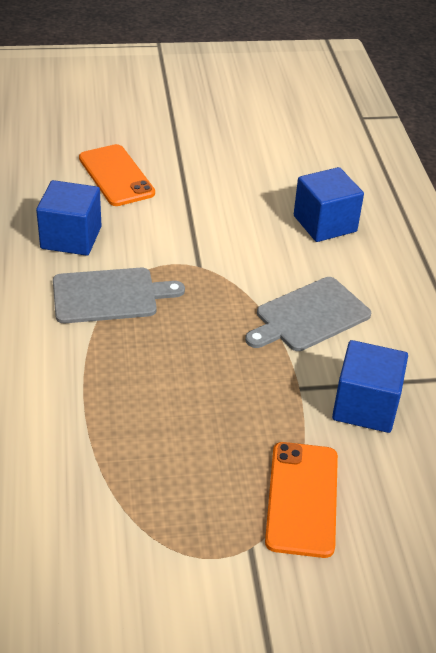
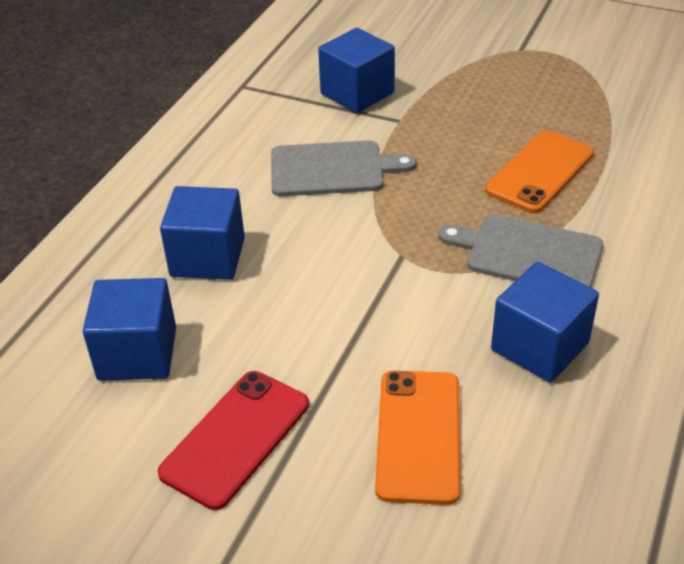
camera: 145 degrees left, 0 degrees up
(209, 148) = (236, 438): none -> red phone
(301, 165) = (137, 354): none -> blue cube
(302, 498) = (462, 60): orange phone -> orange phone (540, 172)

